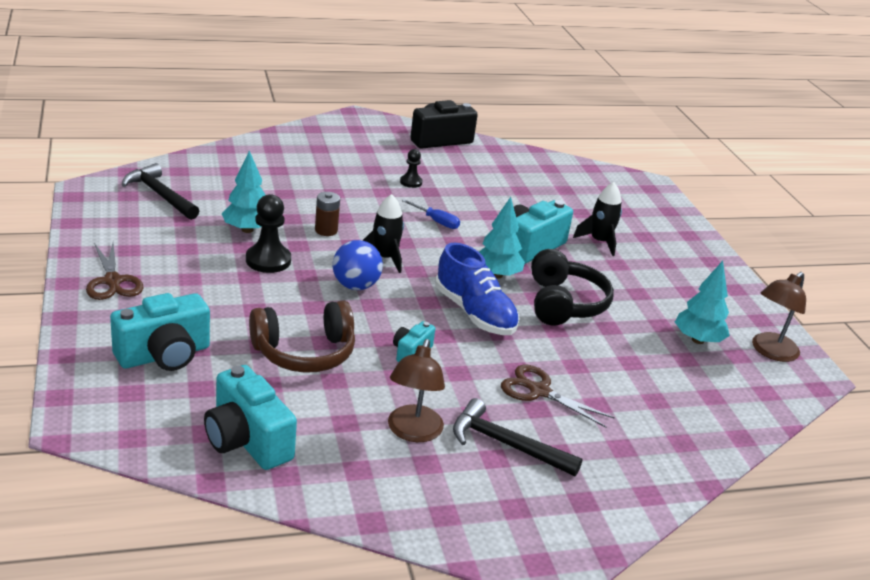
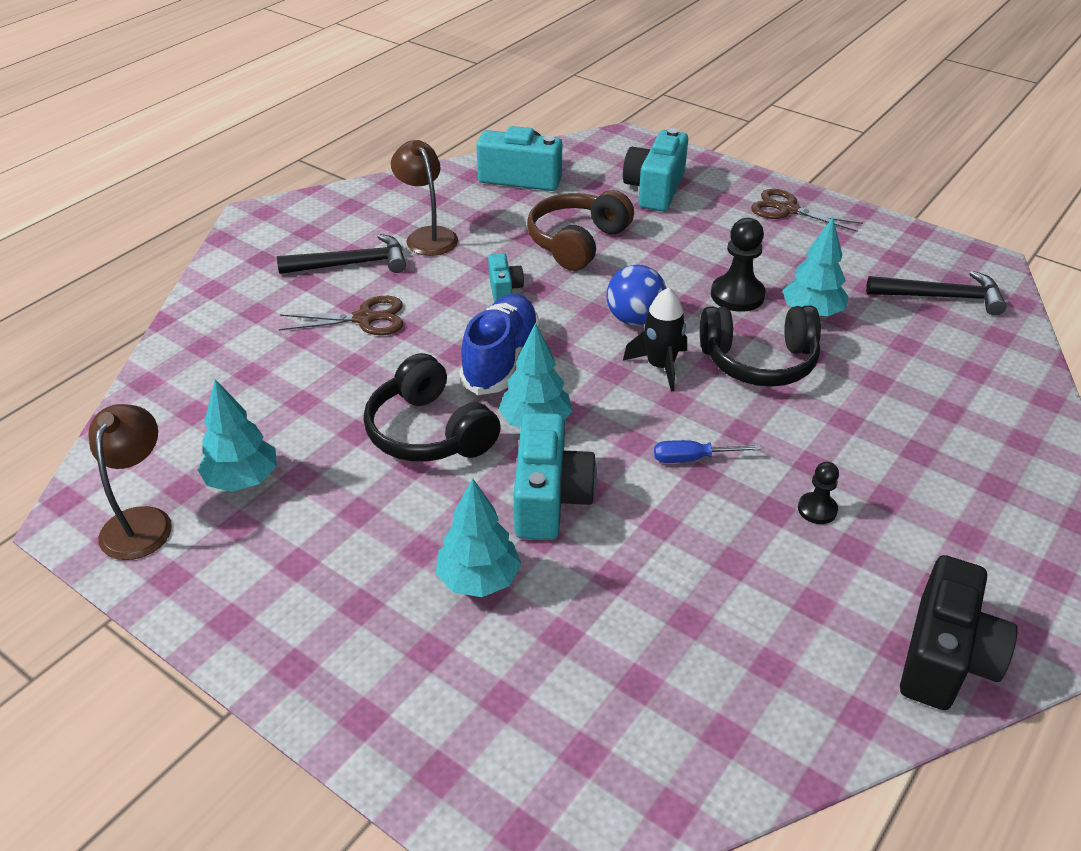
camera: 145 degrees right, 10 degrees up
(326, 230) = (759, 361): brown battery -> black headphones
(474, 313) = (501, 359): blue shoe -> blue shoe turned 90 degrees clockwise
(599, 242) = (479, 579): black rocket -> turquoise tree

